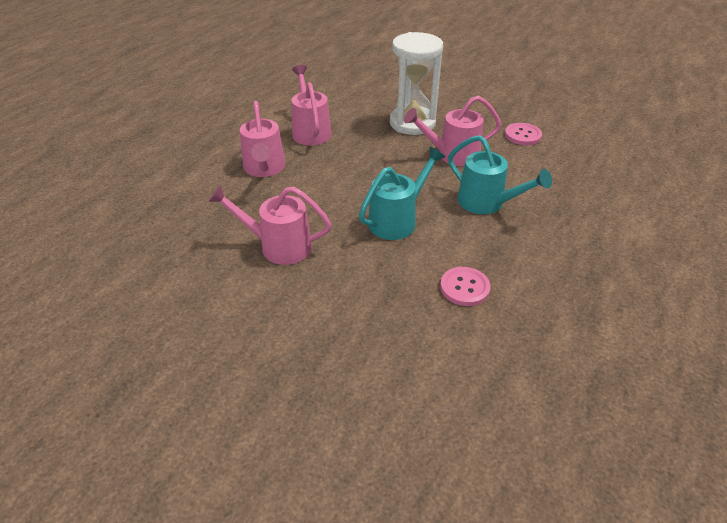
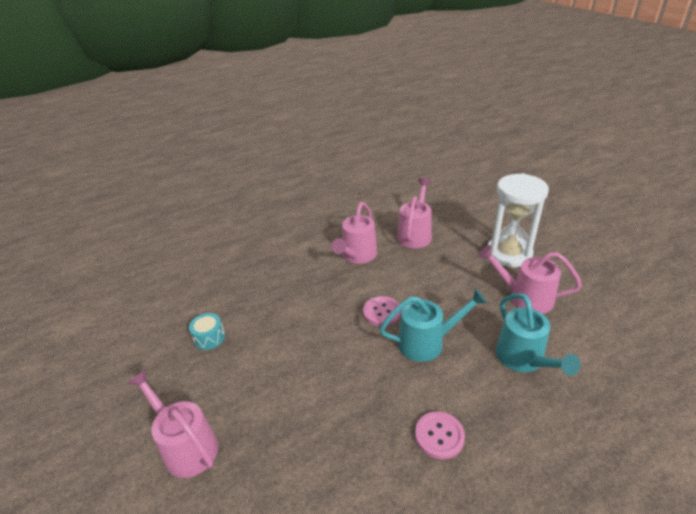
camera: 35 degrees right, 5 degrees down
(155, 305) = (209, 338): none -> turquoise drum
(278, 246) = (319, 326): pink watering can -> pink watering can (186, 445)
(522, 135) = (615, 302): pink button -> pink button (381, 312)

